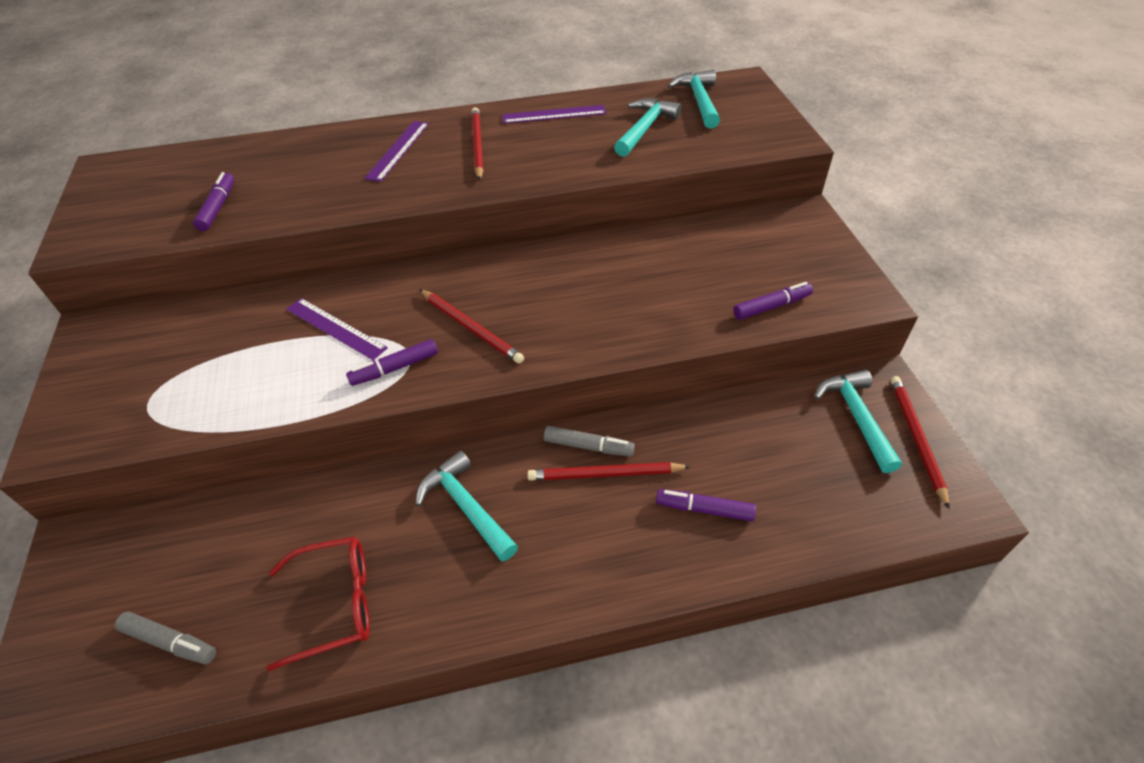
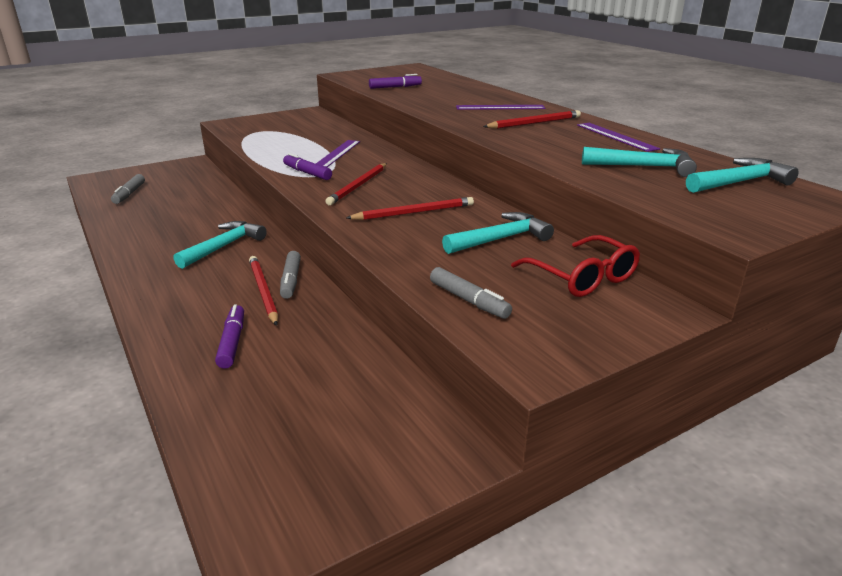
camera: 70 degrees right, 20 degrees down
(335, 604) = (148, 224): red glasses -> red glasses (582, 277)
(771, 306) = (469, 300): purple marker -> grey marker
(856, 417) = (383, 432): turquoise hammer -> turquoise hammer (501, 239)
(916, 438) = (365, 488): red pencil -> red pencil (414, 212)

